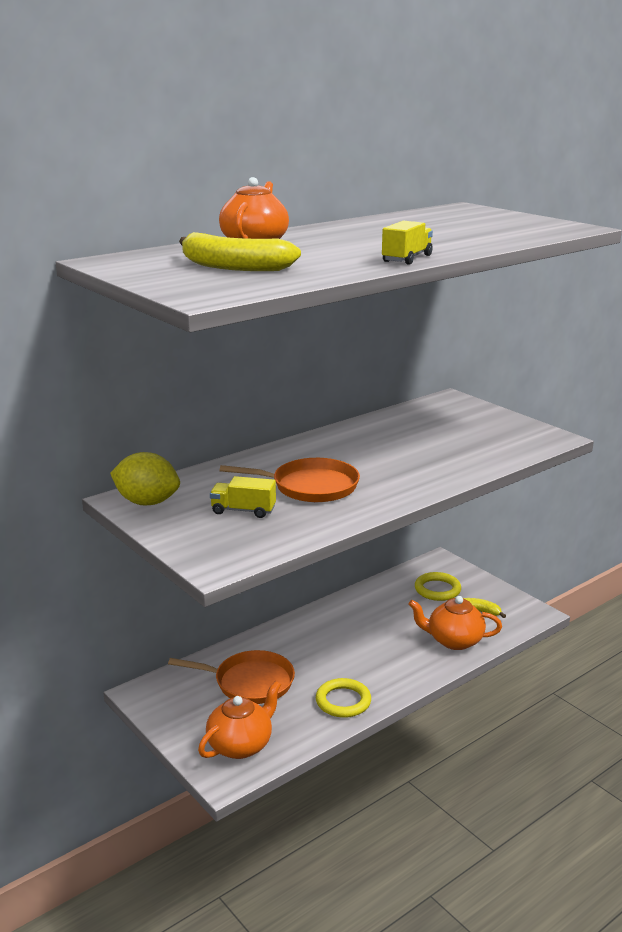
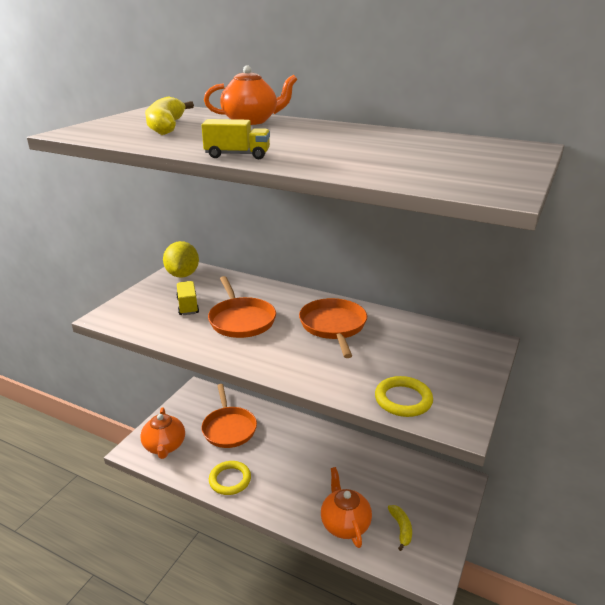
camera: 65 degrees right, 5 degrees up
(241, 745) = (164, 446): orange teapot -> orange teapot turned 60 degrees clockwise
(367, 447) = (333, 326): none -> orange pan
(437, 589) = (414, 492): yellow ring -> yellow ring (403, 400)

